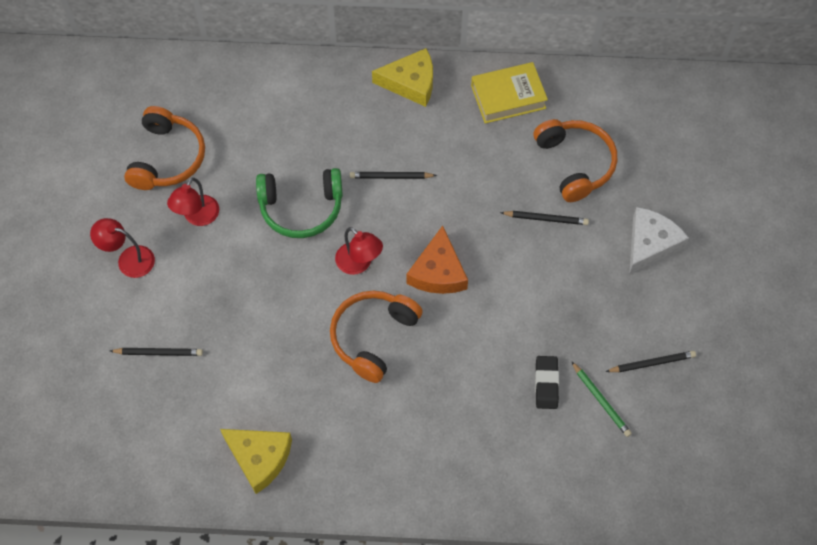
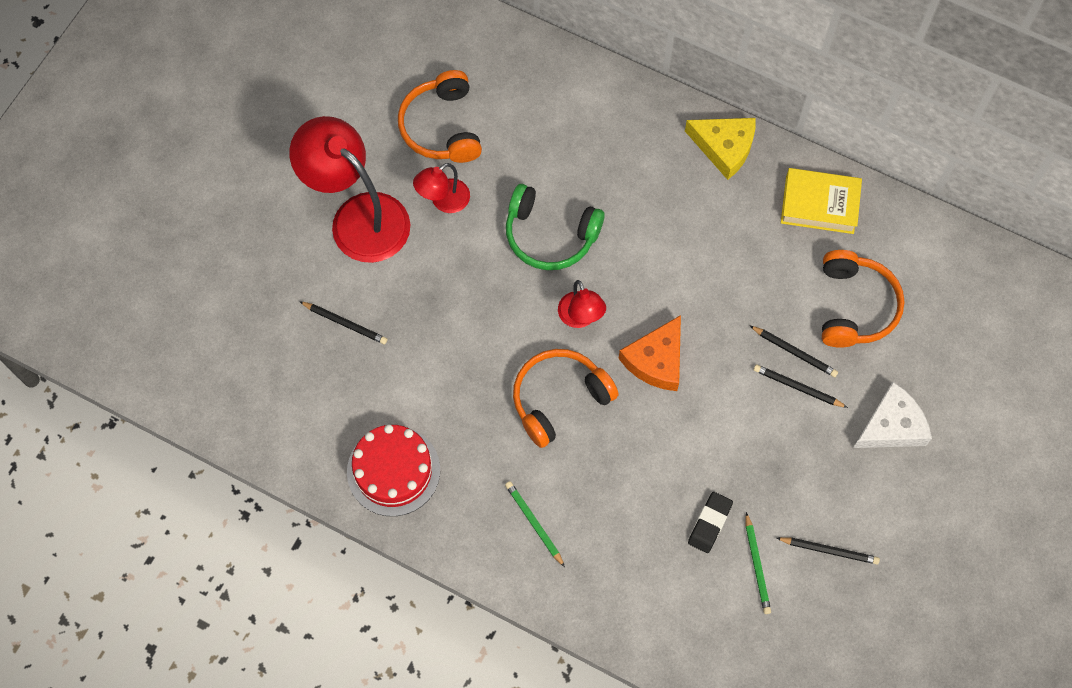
camera: 25 degrees right, 5 degrees up
(128, 259) = (358, 217): red lamp -> red lamp, size x2.00
(167, 158) = (442, 127): orange headphones -> orange headphones turned 135 degrees clockwise
(259, 458) = (393, 471): yellow cheese -> red cake
(391, 177) = (656, 240): black pencil -> black pencil (797, 387)
(401, 448) = (534, 523): none -> green pencil

